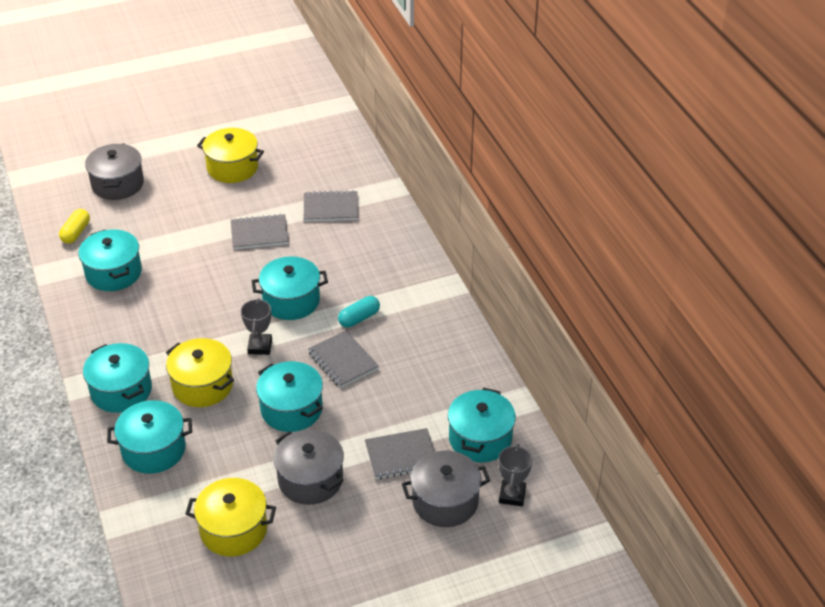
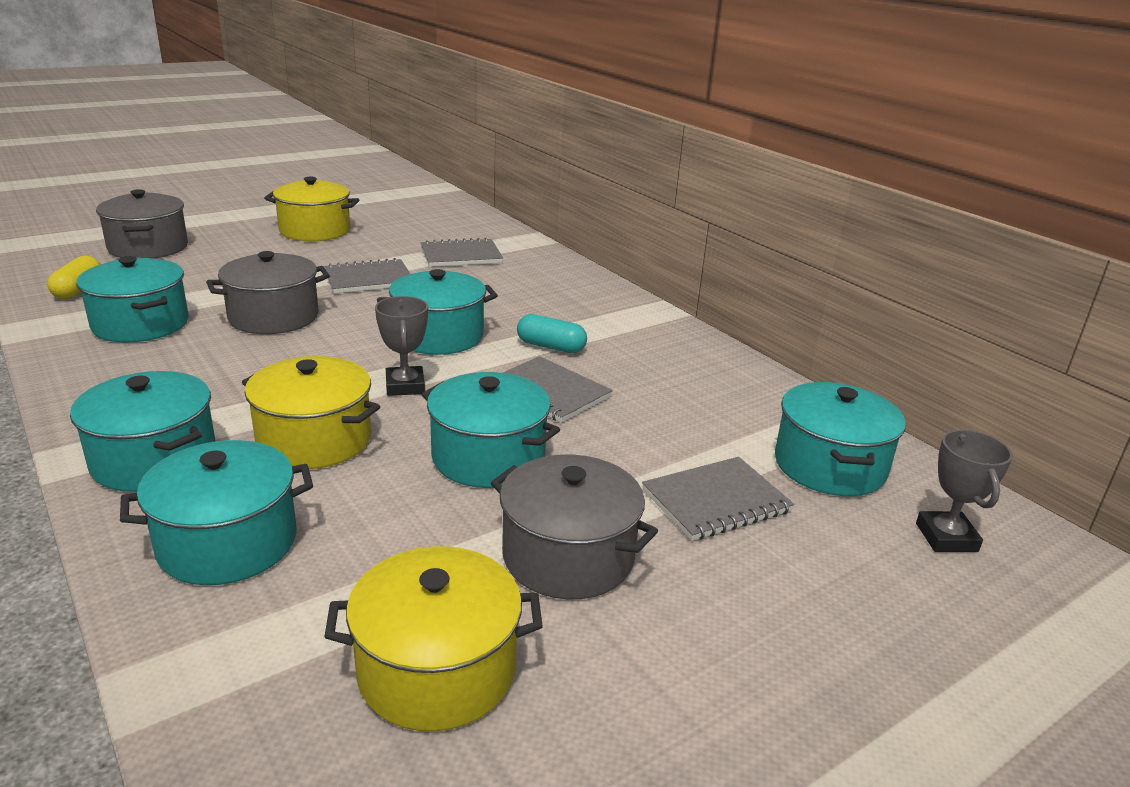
camera: 15 degrees left, 15 degrees down
(359, 318) = (551, 347): turquoise capsule -> turquoise capsule turned 75 degrees clockwise
(445, 501) = (840, 561): grey pot -> grey pot (273, 317)

